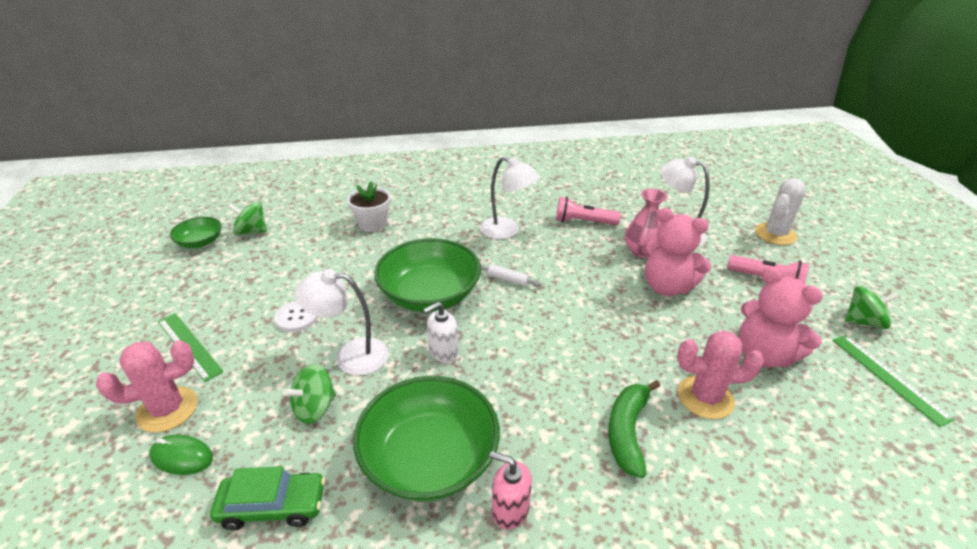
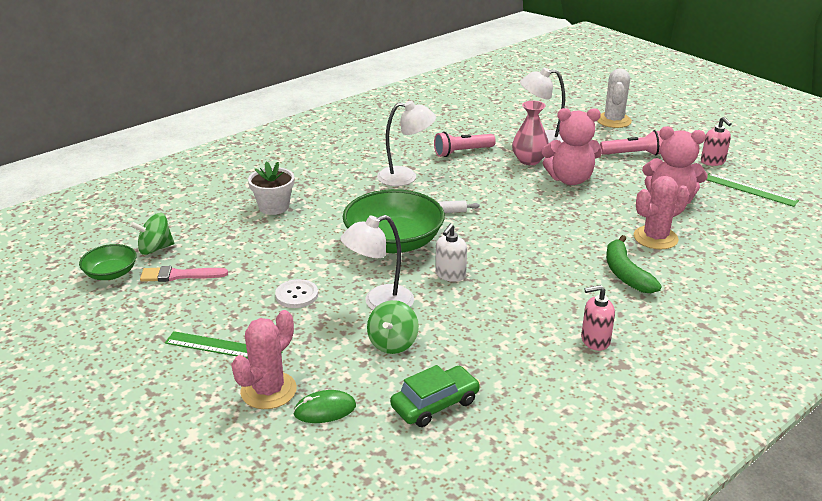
camera: 30 degrees left, 5 degrees down
(239, 262) = (179, 275): none -> pink brush
(429, 458) = (513, 337): green bowl -> none
(863, 321) = (713, 161): green spinning top -> pink soap dispenser

